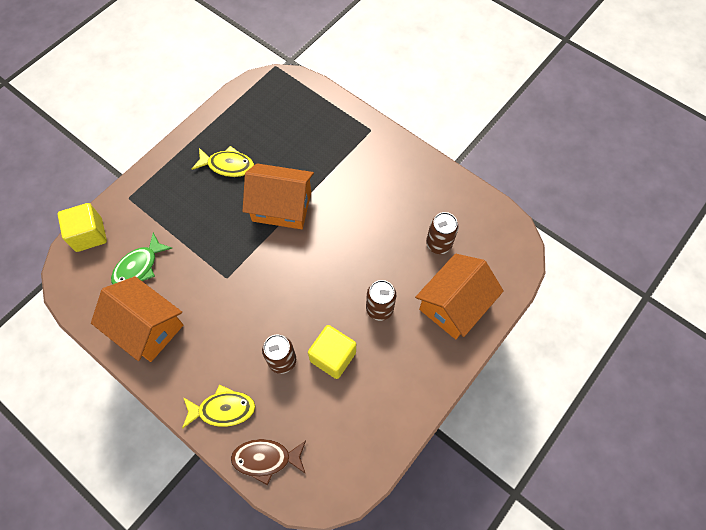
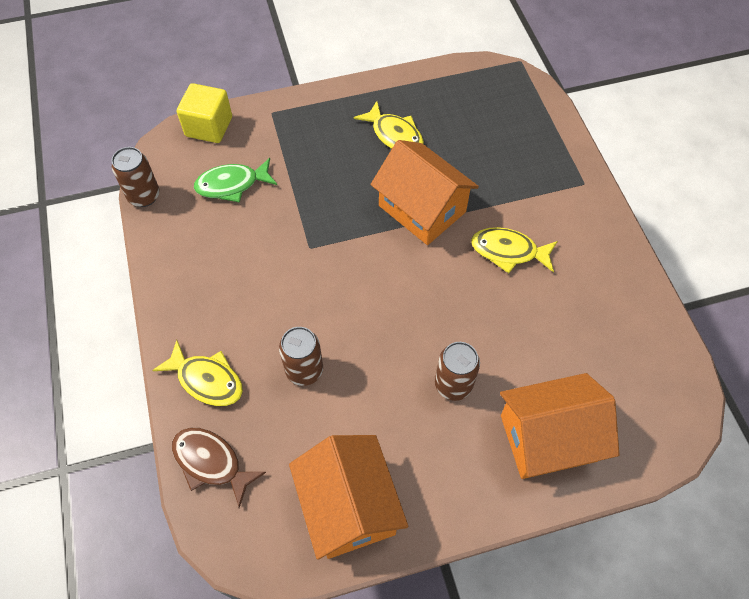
camera: 35 degrees right, 5 degrees down
(147, 327) = (195, 248): orange house -> orange house (349, 506)
(333, 356) = (362, 402): yellow cube -> none
(355, 202) = (508, 251): none -> yellow fish
(438, 244) = (578, 356): brown can -> brown can (144, 196)

